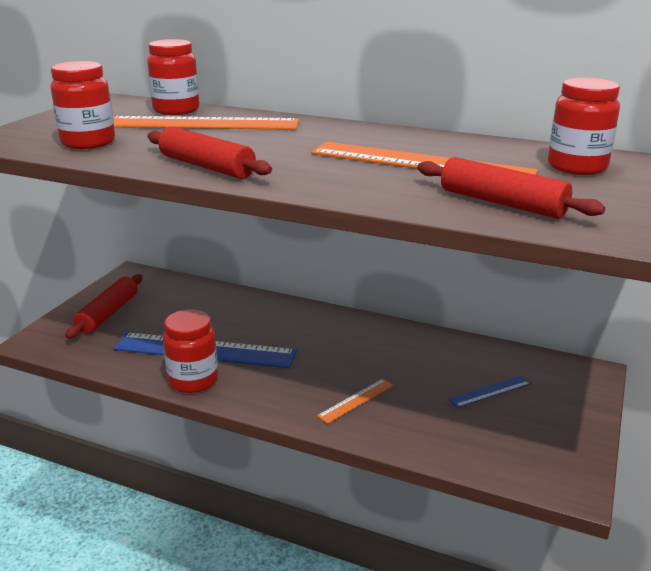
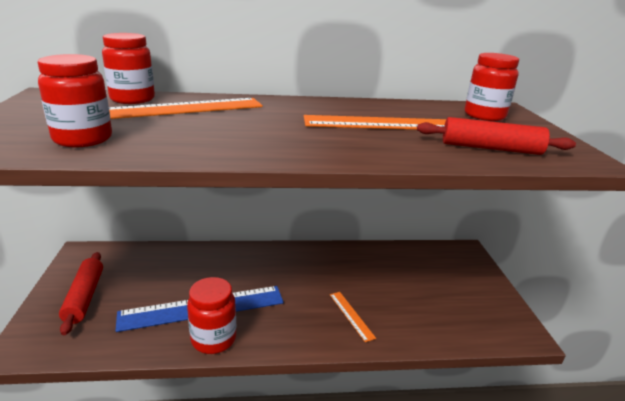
camera: 30 degrees left, 0 degrees up
(207, 166) = (237, 149): red rolling pin -> none
(356, 400) = (351, 315): orange ruler -> orange ruler turned 45 degrees counterclockwise
(490, 391) = (426, 280): blue ruler -> none

